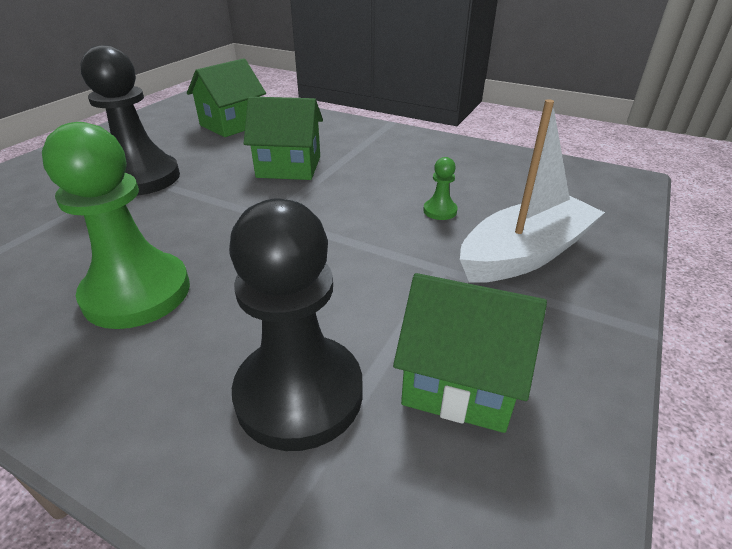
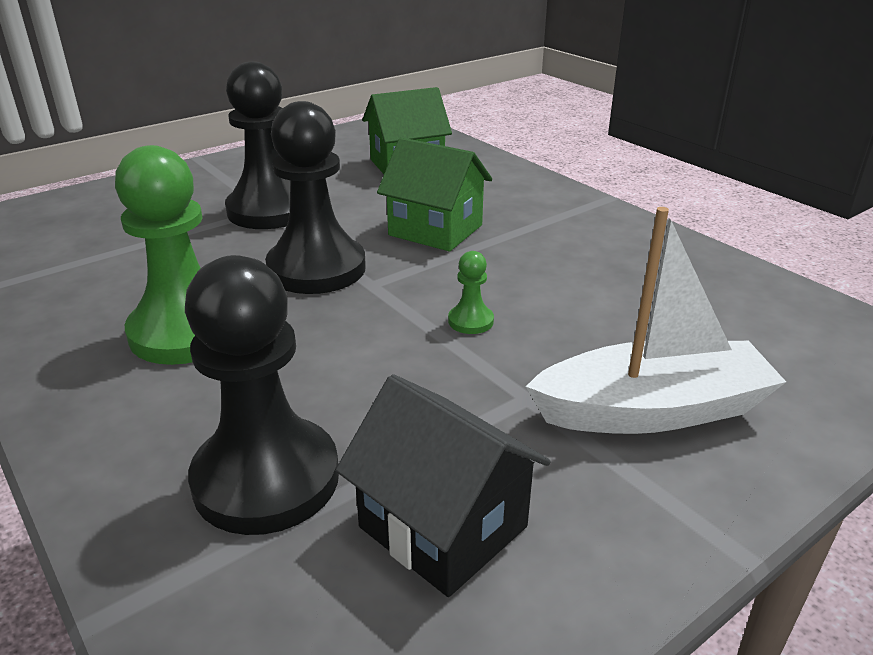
camera: 25 degrees right, 5 degrees down
(216, 215) = (316, 269): none -> black pawn
(440, 211) = (581, 327): green pawn -> green pawn (470, 321)
(460, 381) = (443, 527): green house -> black house

